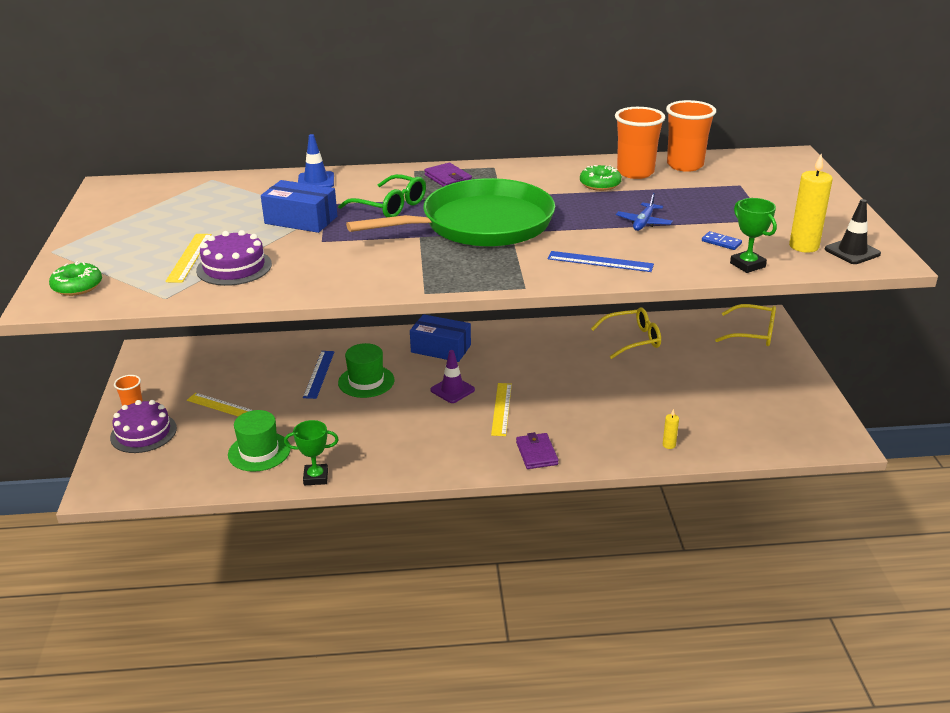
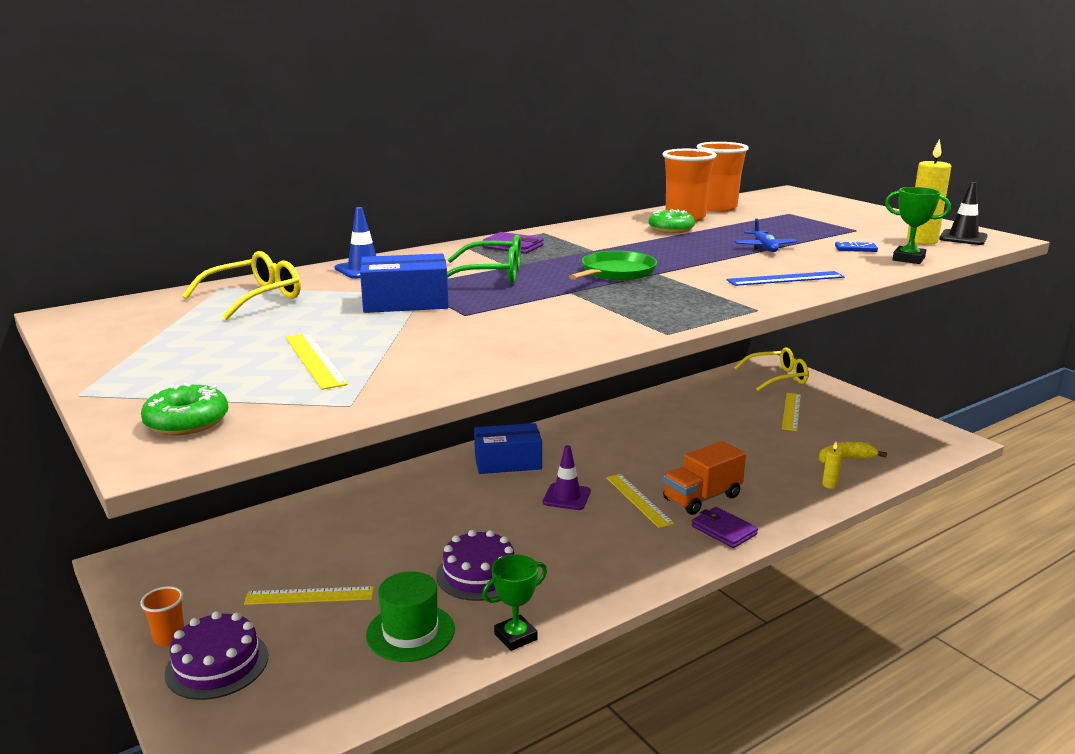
camera: 30 degrees left, 10 degrees down
(234, 267) = (395, 357): purple cake -> purple cake (479, 574)
(319, 374) = (394, 524): blue ruler -> none
(366, 381) = (460, 516): green hat -> none
(480, 224) = (616, 273): green pan -> green pan, size x0.48
(551, 423) = (702, 498): none -> orange truck
(632, 339) = (685, 407): yellow glasses -> yellow glasses (254, 298)
(713, 427) = (845, 459): none -> yellow banana
(723, 370) = (791, 411): none -> yellow ruler

